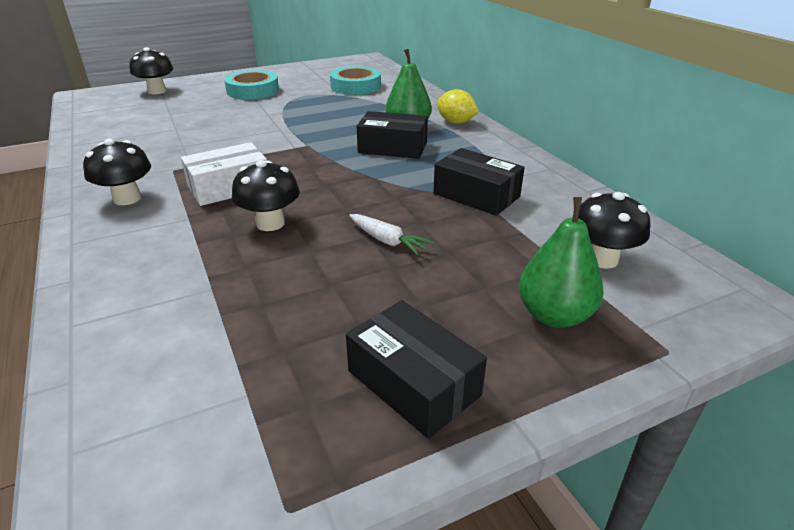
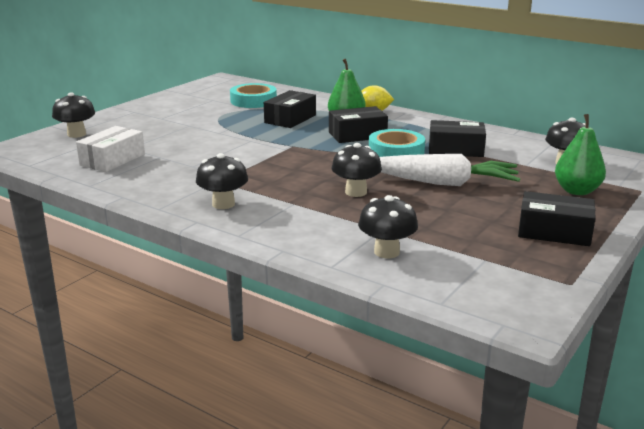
camera: 30 degrees left, 10 degrees down
(157, 327) = (386, 252): none -> black mushroom
(229, 187) = (287, 181): white box -> white box (112, 160)
(253, 91) = (170, 118): turquoise tape -> turquoise tape (396, 151)
(356, 113) = (290, 119): none -> black box
(387, 241) = (443, 183): white carrot -> white carrot, size x2.15

